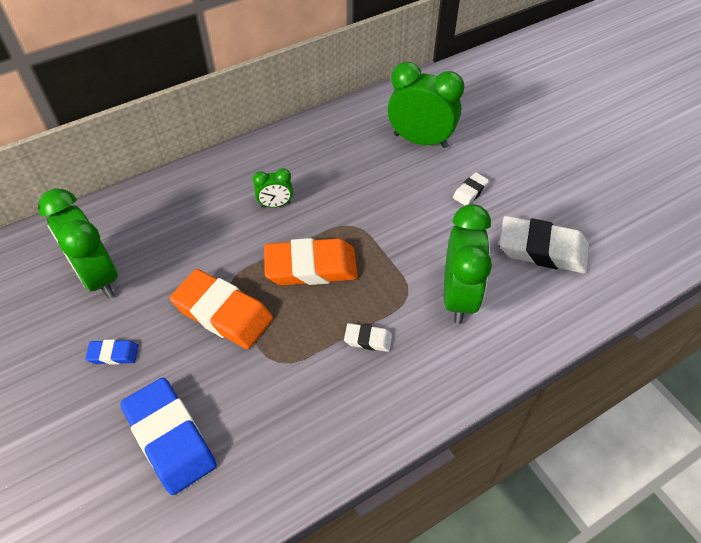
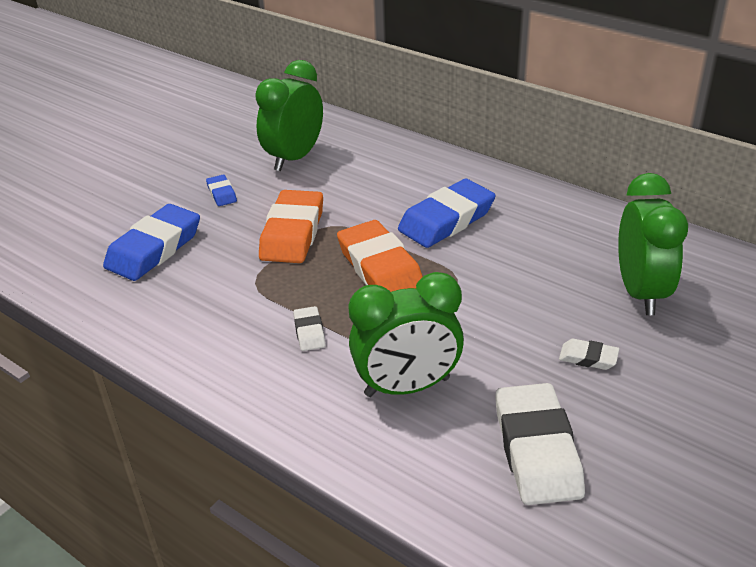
camera: 70 degrees right, 15 degrees down
(275, 205) = (446, 220): green clock -> blue eraser

